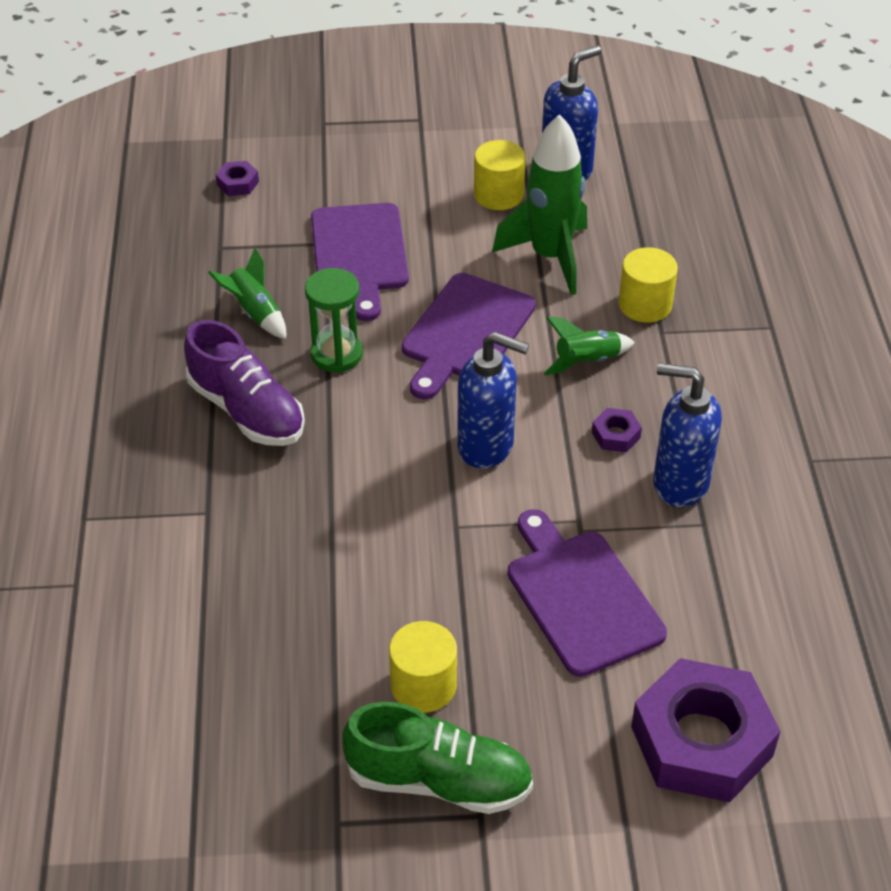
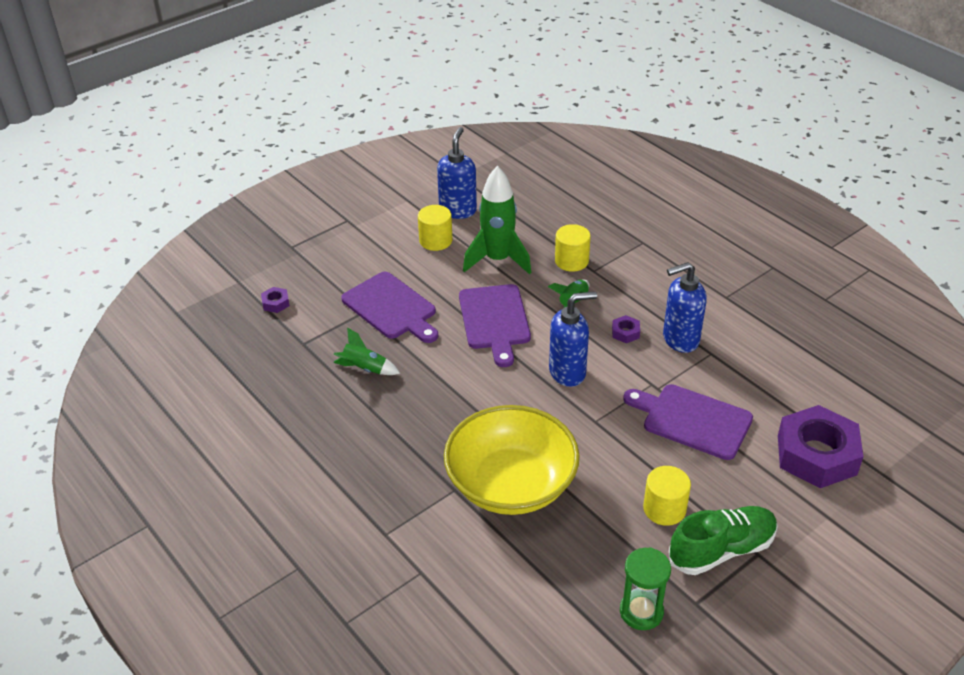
camera: 35 degrees left, 5 degrees down
(247, 410) = (418, 423): purple shoe -> none
(275, 544) = (511, 484): none -> yellow bowl
(336, 354) = (436, 367): green hourglass -> green hourglass (641, 612)

